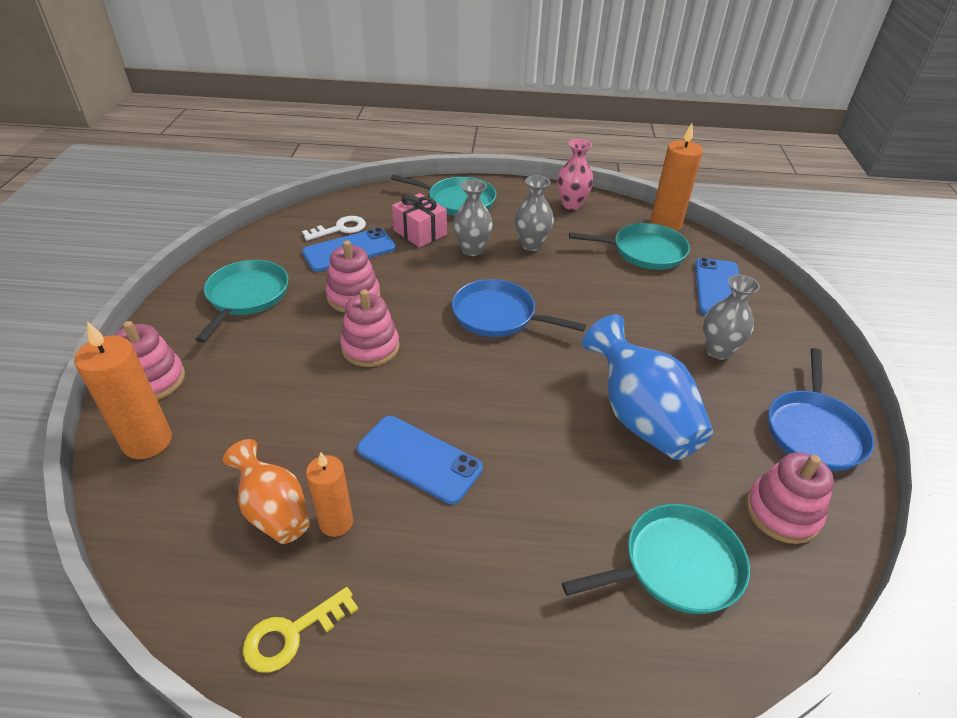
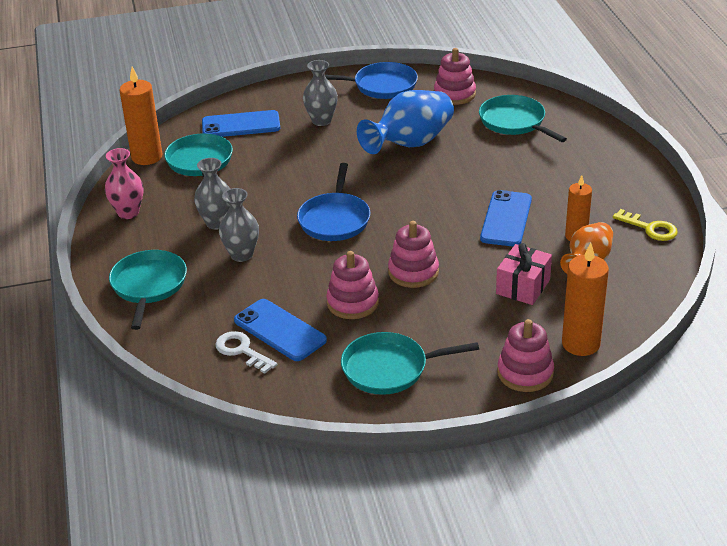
camera: 105 degrees left, 5 degrees down
(420, 232) = (224, 294): pink gift -> pink gift (523, 287)

